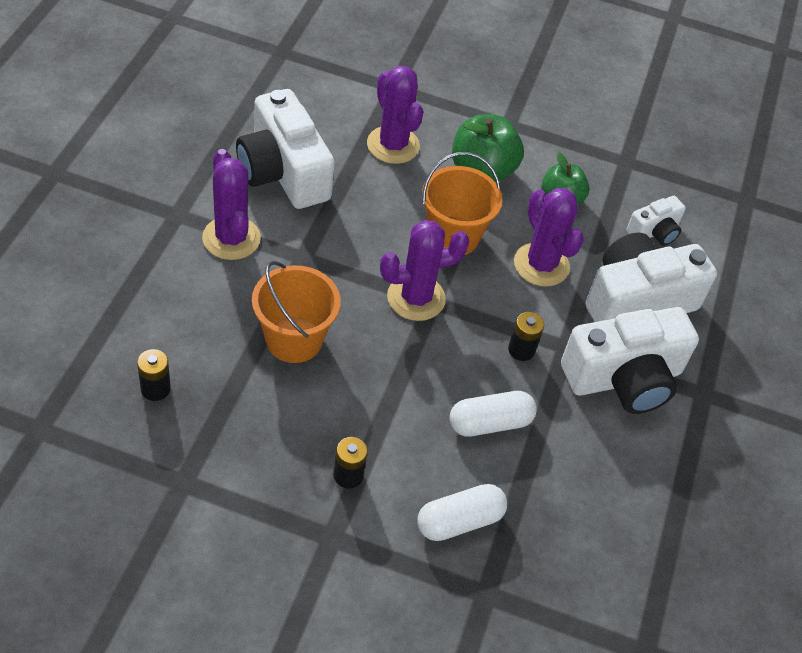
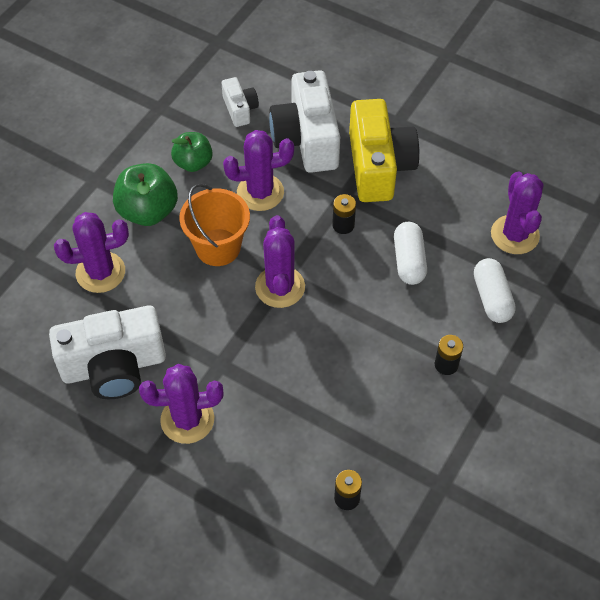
camera: 70 degrees left, 5 degrees up
(294, 339) = (310, 384): orange bucket -> none
(568, 543) = (514, 235): none -> purple cactus
(624, 378) = (378, 166): white camera -> yellow camera

